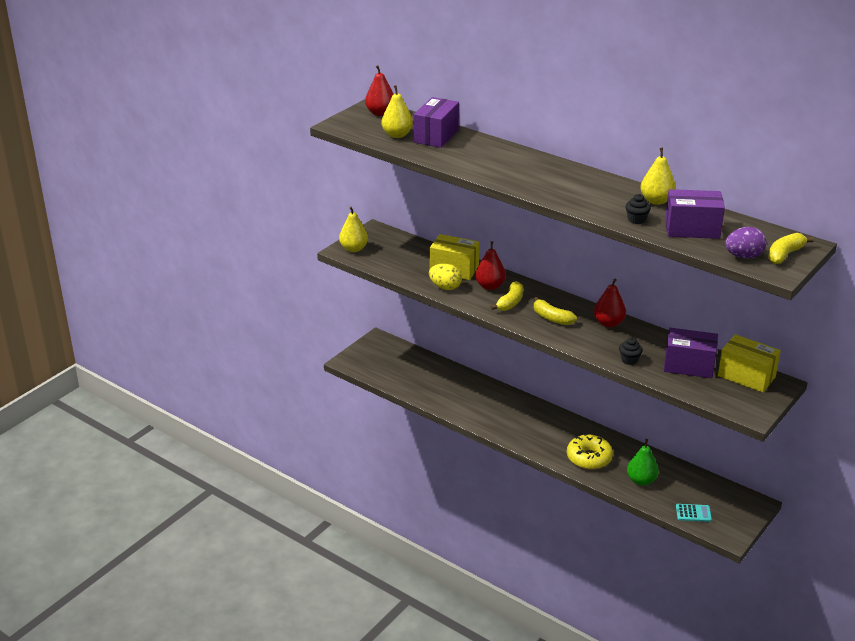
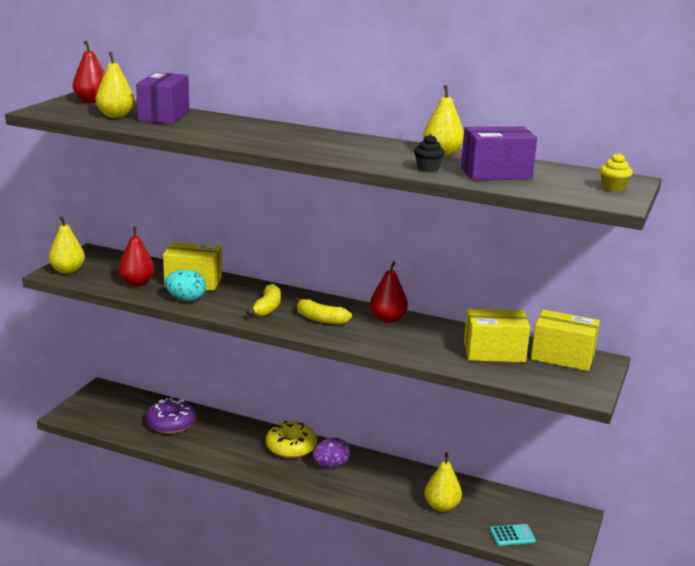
camera: 15 degrees left, 10 degrees down
(431, 379) = (171, 423): none -> purple donut
(445, 287) = (186, 299): yellow egg -> turquoise egg
(490, 286) = (239, 294): red pear -> red pear (137, 283)
(589, 458) = (374, 489): yellow donut -> yellow donut (291, 447)
(629, 360) = (424, 352): black cupcake -> none
(641, 480) = (441, 506): green pear -> yellow pear
(688, 366) = (494, 352): purple box -> yellow box
(743, 256) = (568, 192): purple egg -> purple egg (331, 465)
(785, 255) = (613, 188): yellow banana -> yellow cupcake

